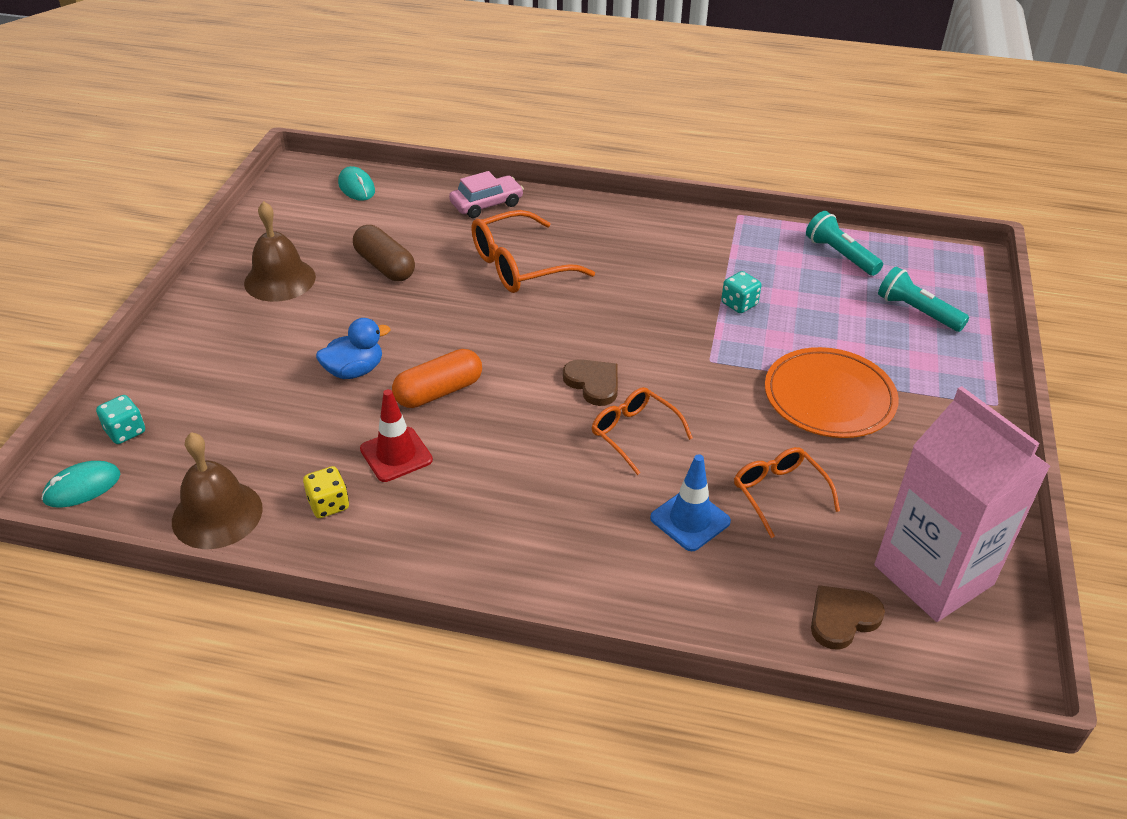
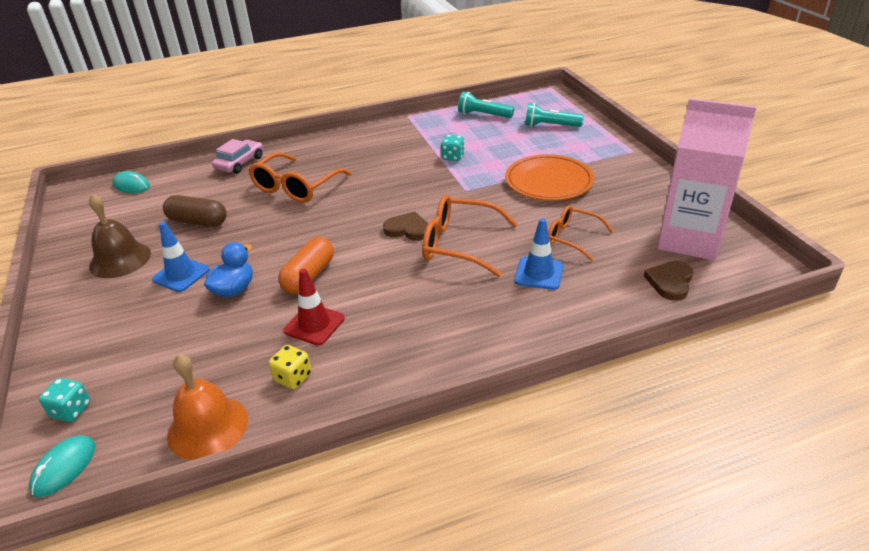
camera: 30 degrees left, 5 degrees down
(217, 514) = (208, 427): brown bell -> orange bell
(320, 327) = (181, 275): none -> blue traffic cone
(634, 434) = (460, 244): orange glasses -> orange glasses, size x1.56

